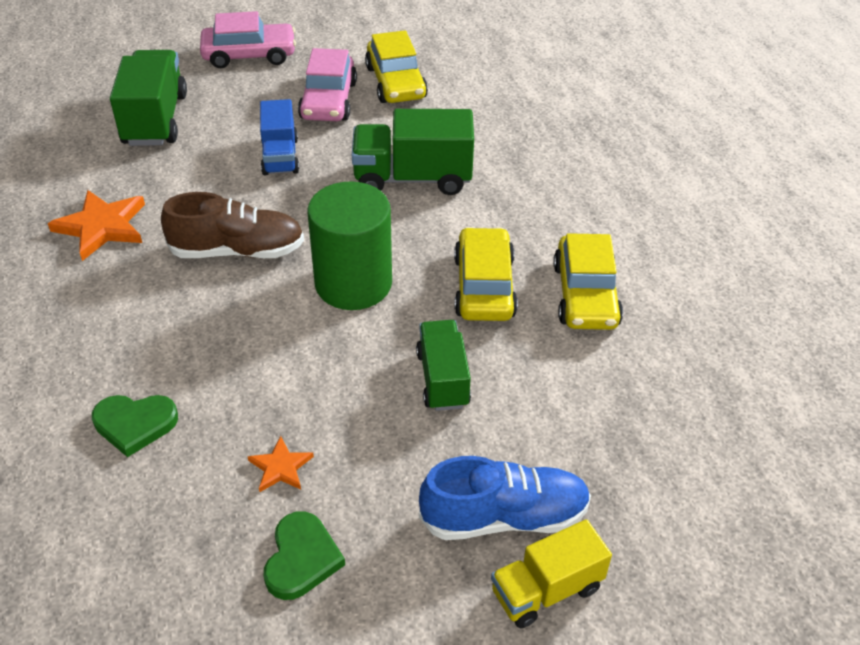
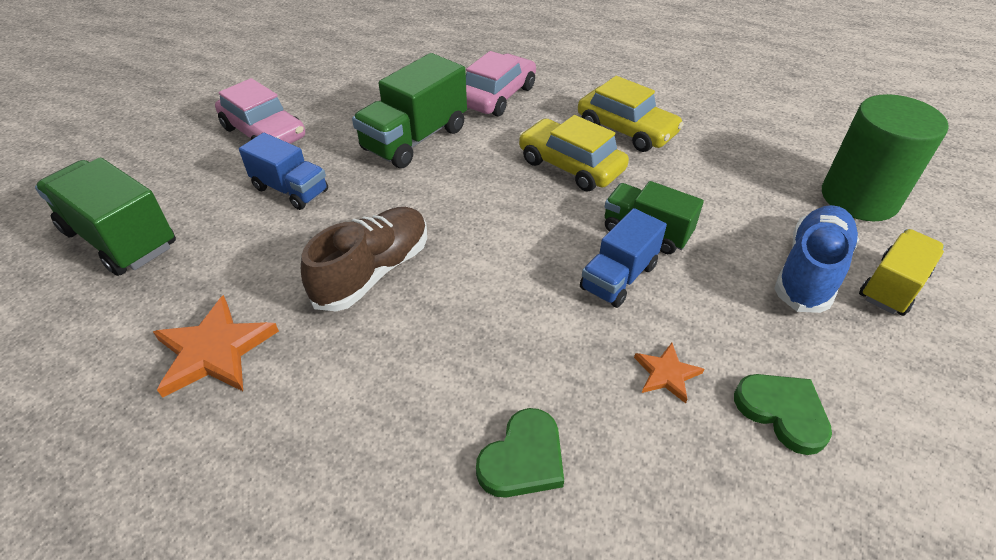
camera: 50 degrees left, 0 degrees up
(249, 55) = (135, 143): pink car -> pink car (497, 96)
(353, 283) = (494, 225): green cylinder -> green cylinder (859, 198)
(365, 388) = (618, 277): none -> blue truck
(396, 82) = (297, 94): yellow car -> none
(546, 590) = (892, 286): yellow truck -> yellow truck turned 150 degrees counterclockwise

